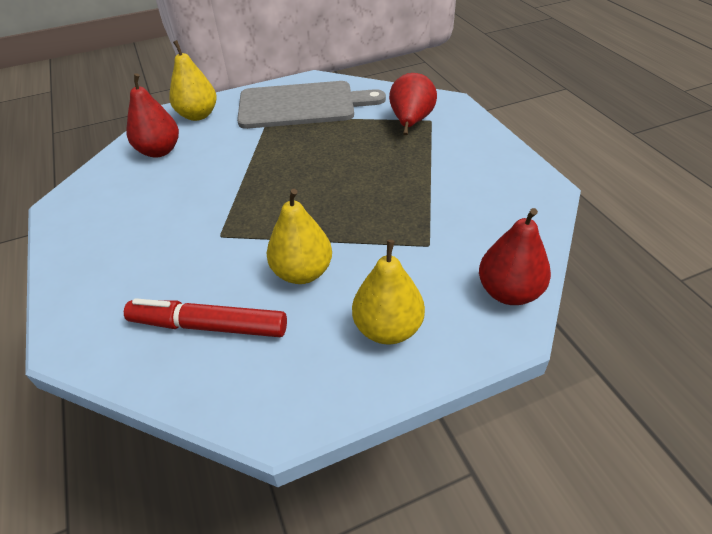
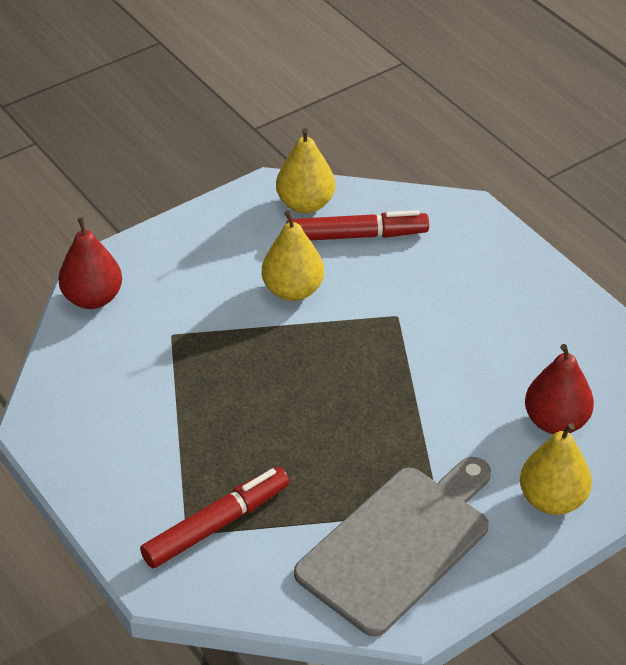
camera: 165 degrees right, 0 degrees up
(302, 105) = (398, 544): grey cutting board -> grey cutting board turned 150 degrees clockwise
(388, 328) = (200, 254): yellow pear -> yellow pear (305, 204)
(410, 122) = (216, 525): red pear -> red marker

